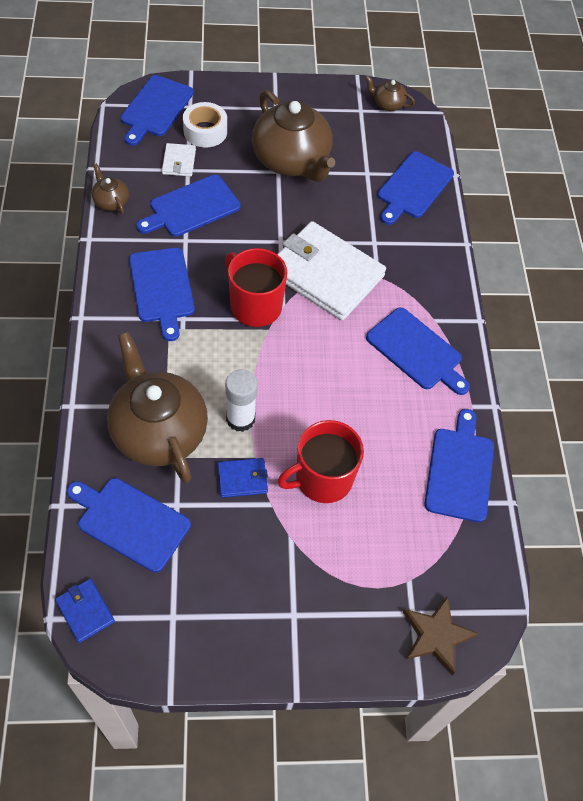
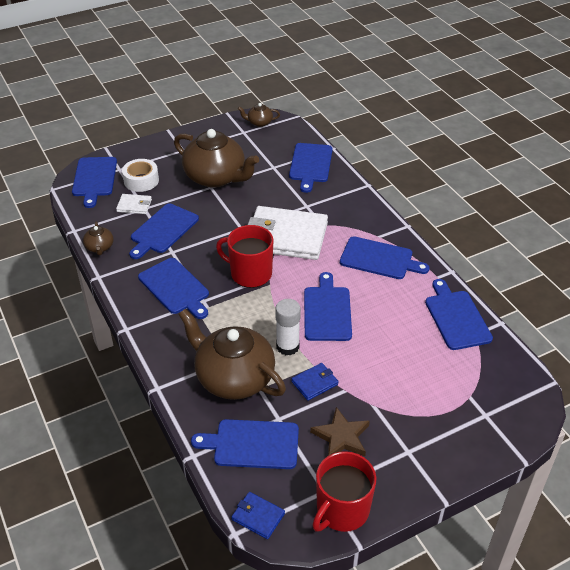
camera: 20 degrees left, 15 degrees down
(111, 201) = (99, 247): brown teapot -> brown teapot turned 135 degrees counterclockwise
(179, 162) = (134, 205): white wallet -> white wallet turned 60 degrees counterclockwise
(312, 393) = (327, 311): none -> blue cutting board
(322, 478) = (369, 360): red mug -> red mug (342, 510)
(436, 635) = (510, 421): brown star -> brown star (341, 437)

